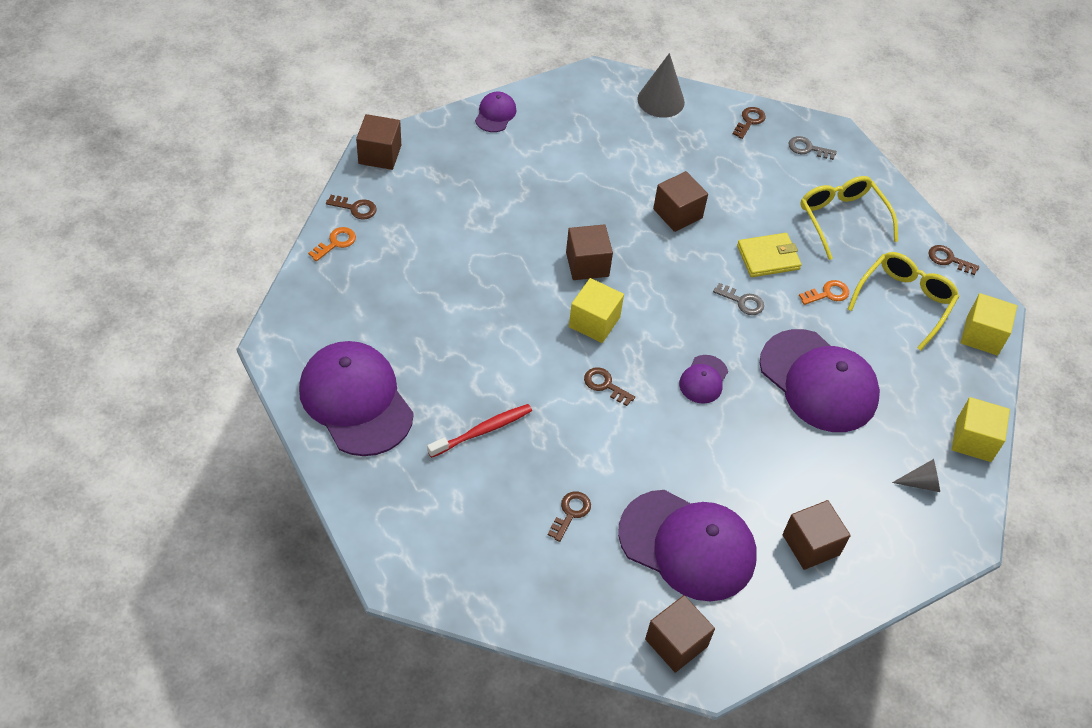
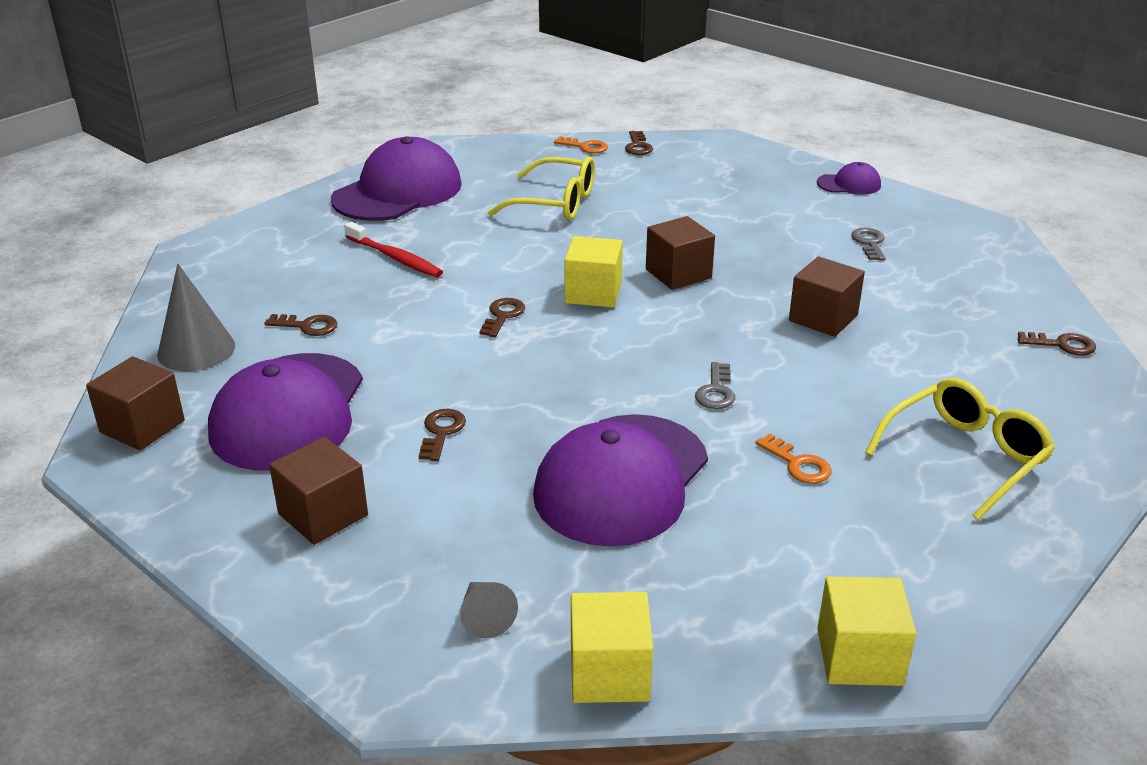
camera: 75 degrees right, 20 degrees down
(380, 154) = (721, 143): brown cube -> none
(661, 100) = (1008, 274): grey cone -> grey cone (196, 350)
(703, 379) = (557, 382): purple cap -> none
(768, 257) = (817, 400): yellow wallet -> none
(808, 148) = (1074, 403): grey key -> grey key (869, 243)
(904, 301) = (855, 547): yellow glasses -> yellow glasses (556, 203)
(948, 259) = (1001, 589): brown key -> brown key (441, 432)

